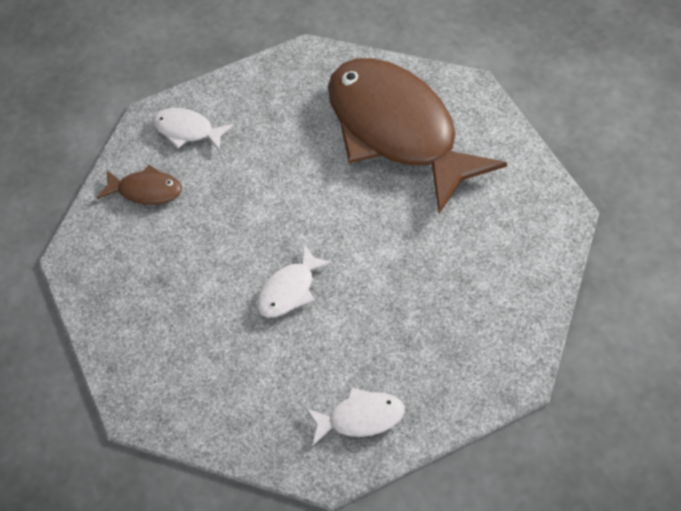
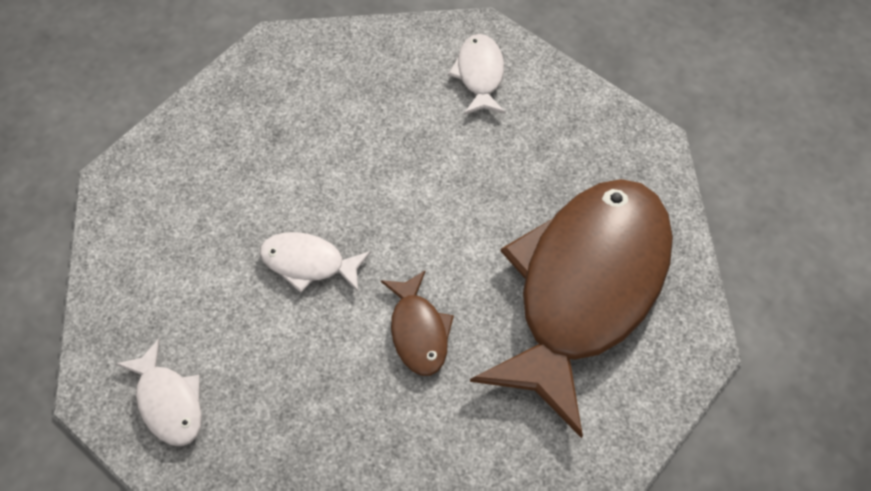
camera: 60 degrees right, 5 degrees up
(146, 191) = (383, 72): brown fish -> brown fish (418, 331)

